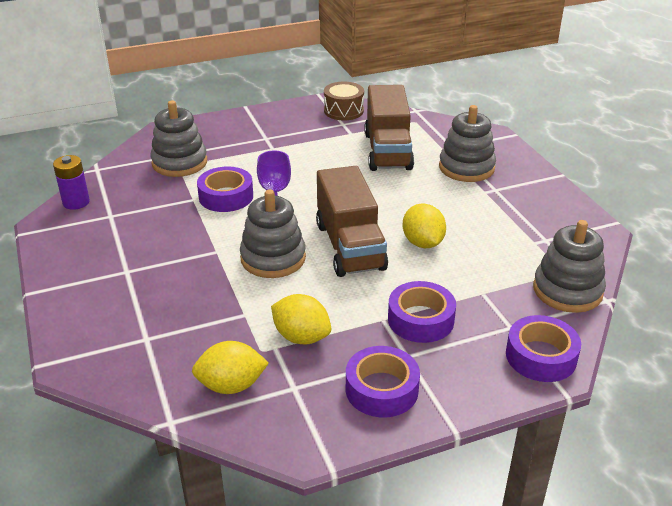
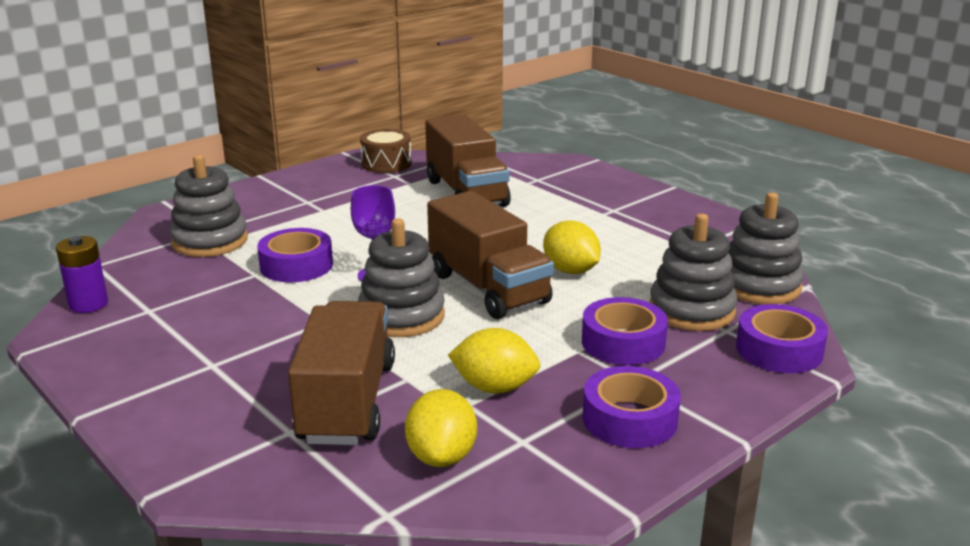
camera: 20 degrees left, 10 degrees down
(195, 324) = (347, 402): none -> brown truck
(231, 385) = (442, 456): yellow lemon -> yellow lemon turned 60 degrees counterclockwise
(466, 168) = (567, 195): grey stacking toy -> grey stacking toy (691, 310)

